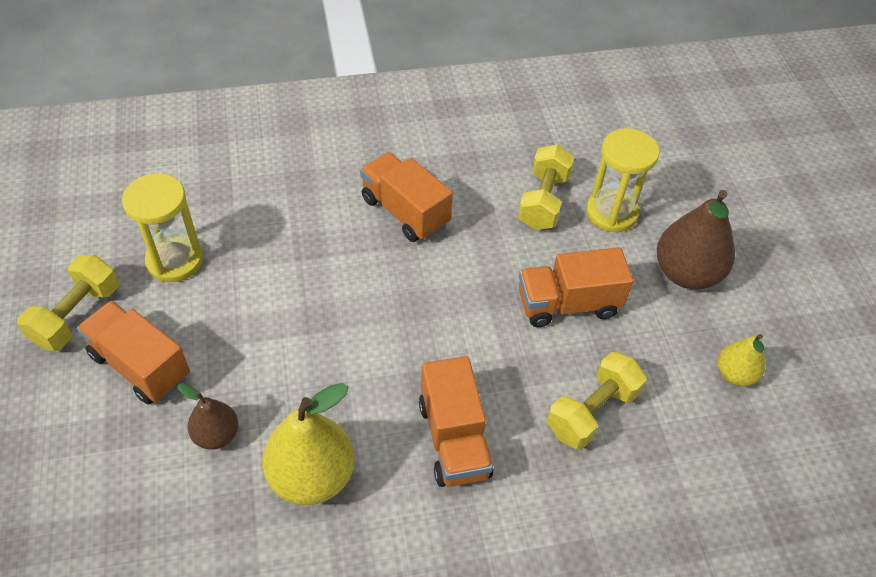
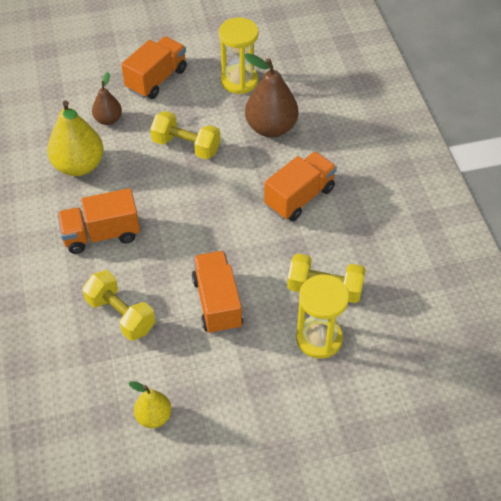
camera: 90 degrees right, 0 degrees up
(77, 315) = (192, 46): yellow dumbbell -> yellow dumbbell (186, 146)
(686, 273) = (256, 391): brown pear -> brown pear (271, 128)

